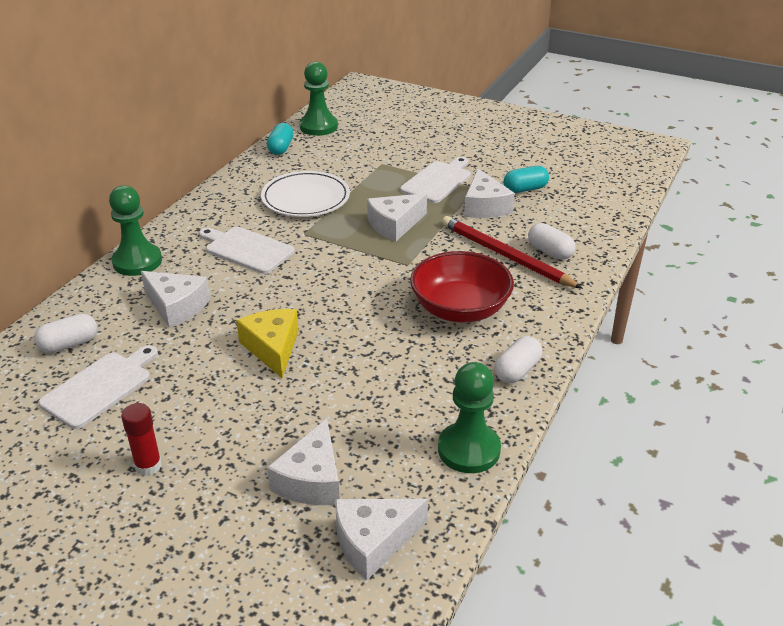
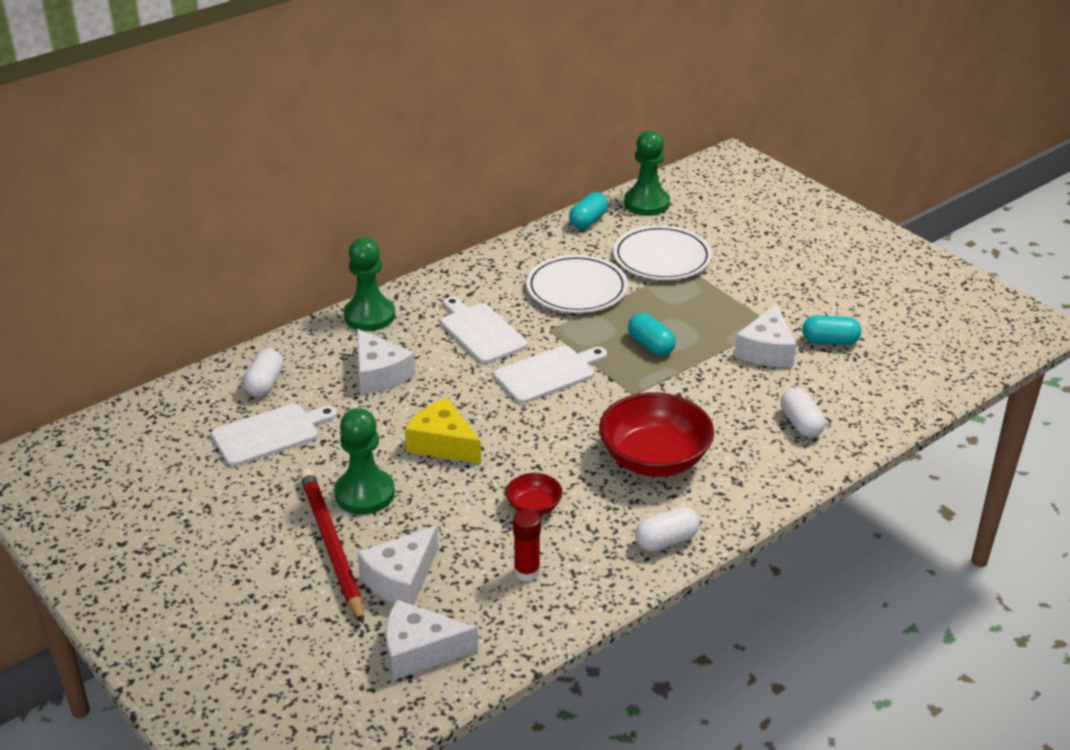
camera: 25 degrees right, 0 degrees up
(69, 344) = (265, 384): white capsule -> white capsule turned 75 degrees counterclockwise
(148, 465) = (271, 519): red glue stick -> red glue stick (527, 572)
(272, 348) = (443, 443): yellow cheese -> yellow cheese turned 60 degrees counterclockwise
(357, 161) = (662, 258): none -> white plate
(388, 377) = (534, 506): none -> red bowl
(394, 225) = (651, 345): white cheese -> turquoise capsule
(437, 181) = (735, 305): white cutting board -> white cutting board (548, 373)
(469, 449) = (562, 601): green pawn -> green pawn (364, 494)
(505, 256) = (747, 414): red pencil -> red pencil (331, 546)

